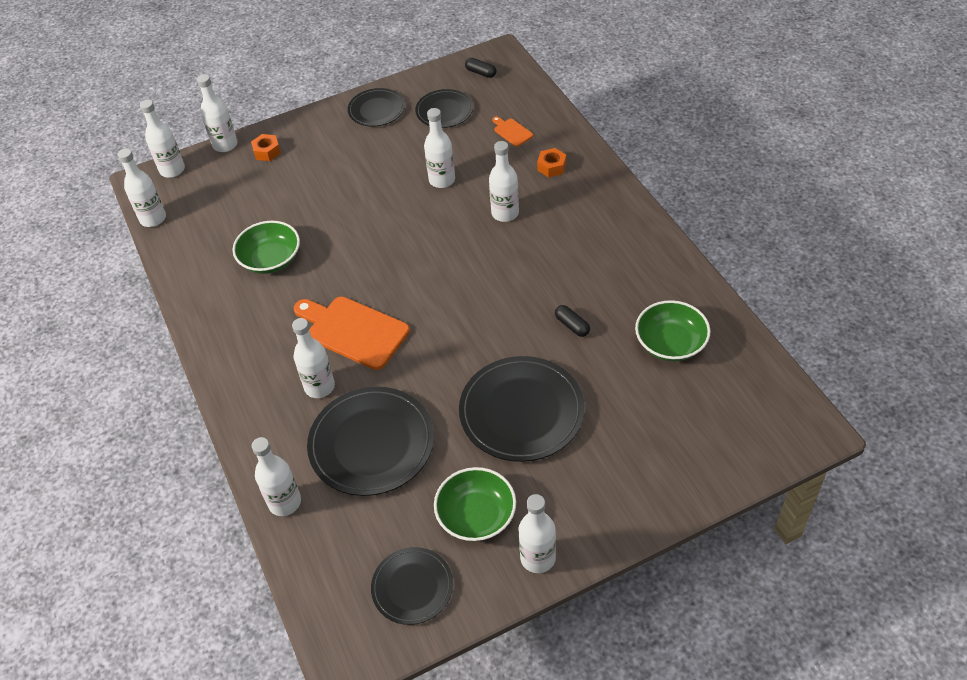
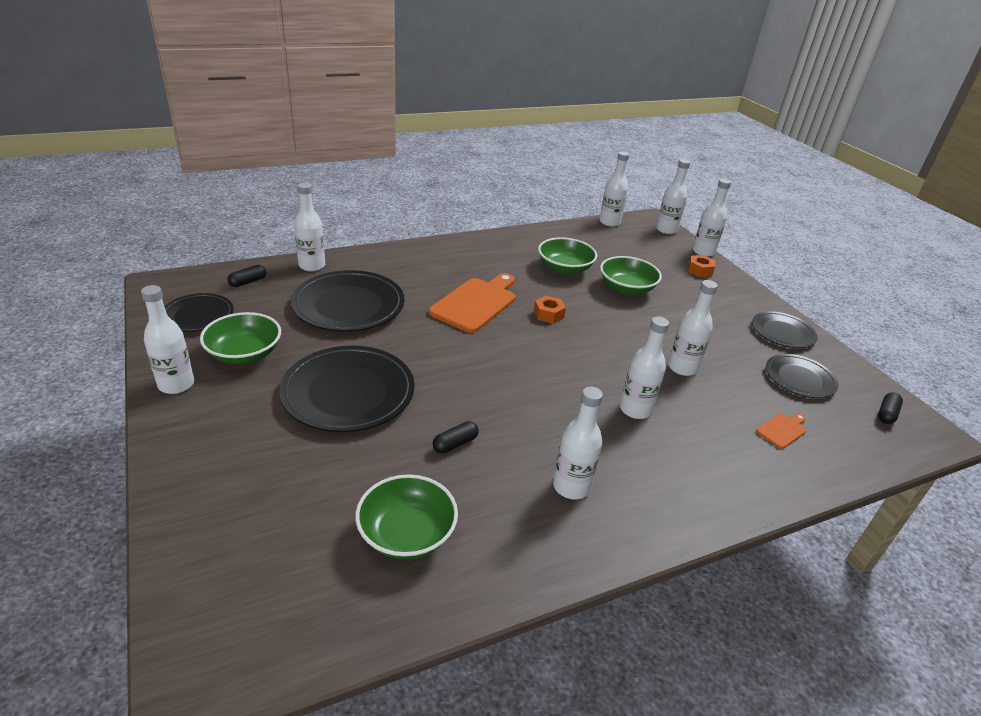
camera: 85 degrees right, 15 degrees down
(309, 210) = (626, 288): none -> green bowl
(319, 387) = (418, 284): white bottle -> white bottle (571, 487)
(331, 560) = (248, 282): none -> black capsule
(551, 167) = (725, 459): orange nut -> orange nut (548, 314)

